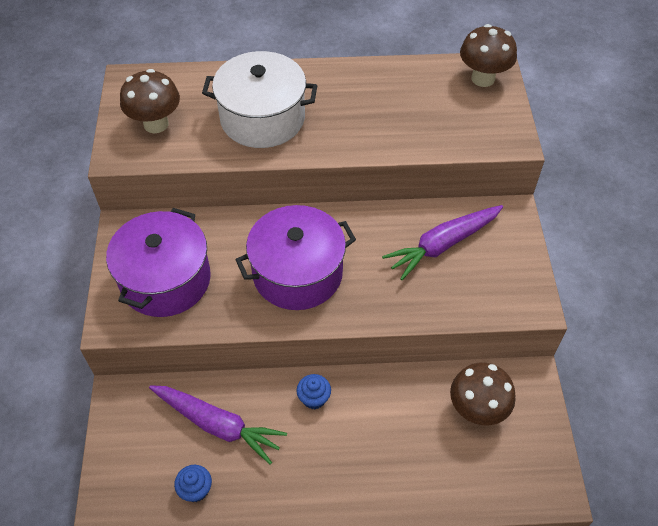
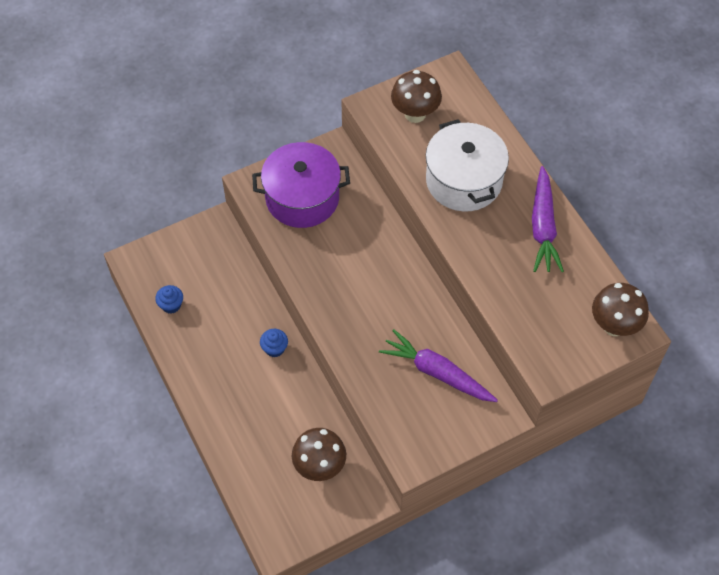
camera: 65 degrees right, 5 degrees up
(218, 425) = (224, 296): purple carrot -> purple carrot (543, 227)
(297, 273) = (353, 280): purple pot -> none

